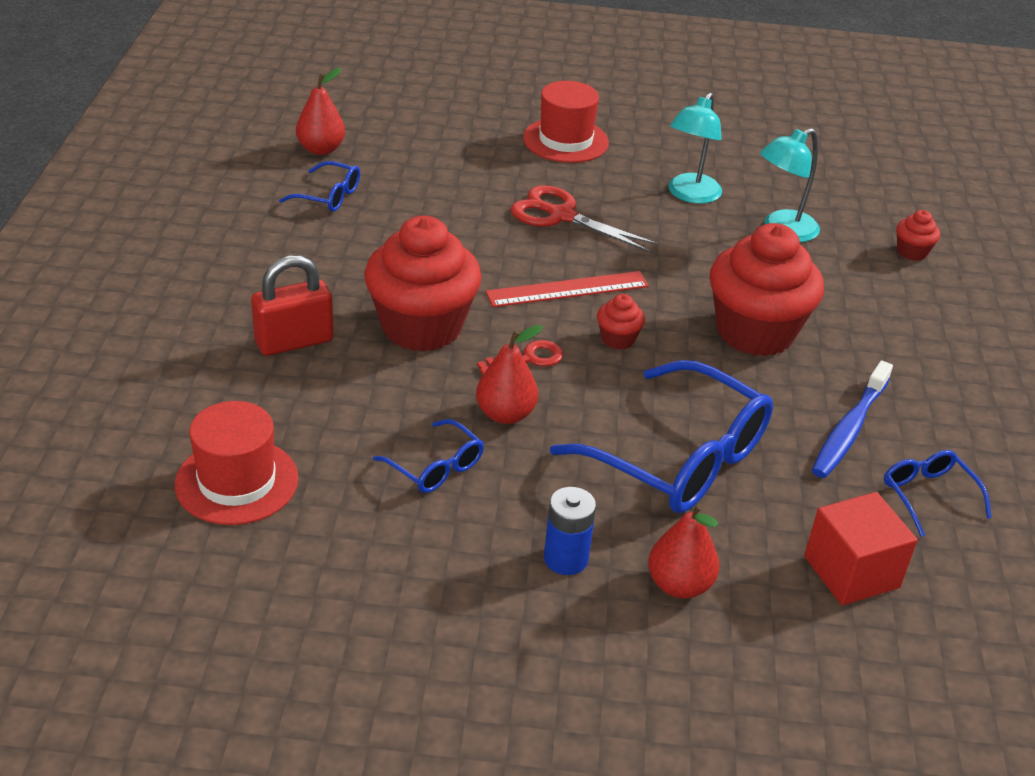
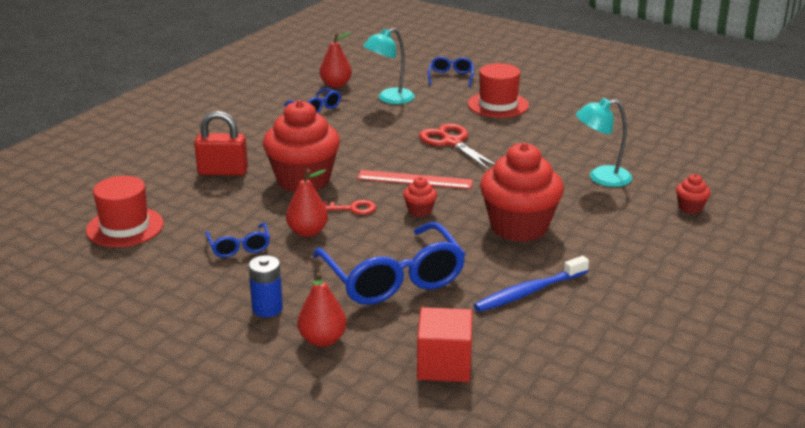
camera: 30 degrees right, 10 degrees down
(690, 195) = (554, 147): turquoise lamp -> turquoise lamp (389, 99)
(927, 495) = (546, 340): blue glasses -> blue glasses (451, 77)

